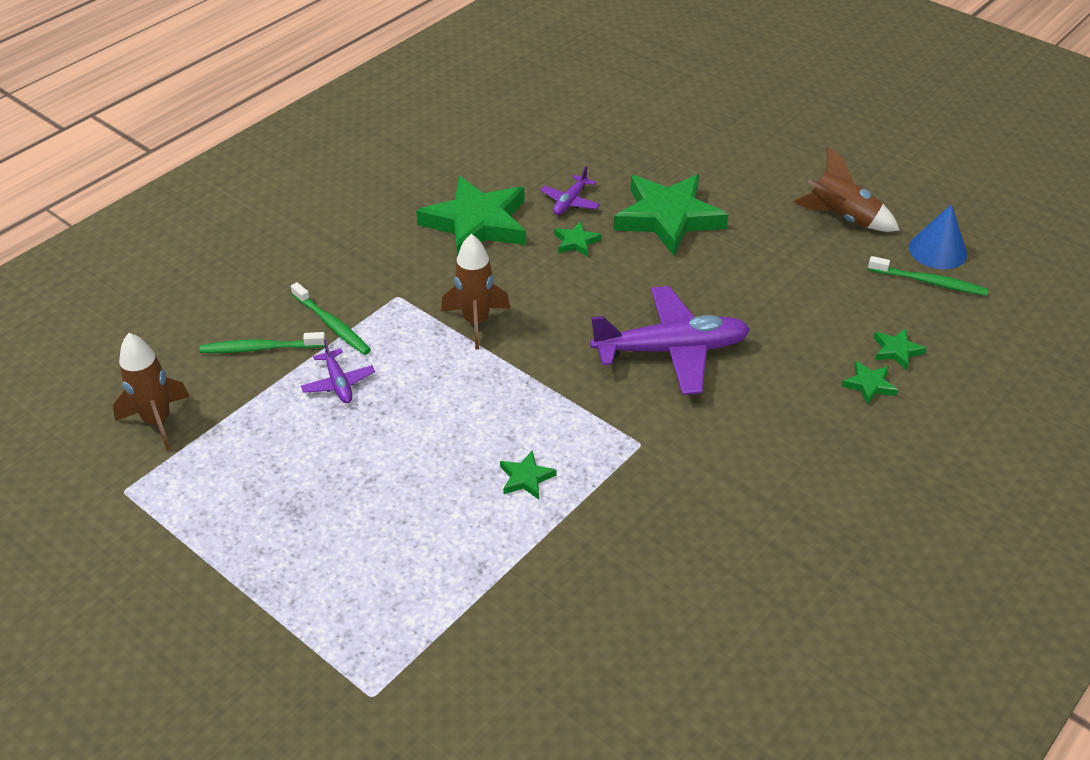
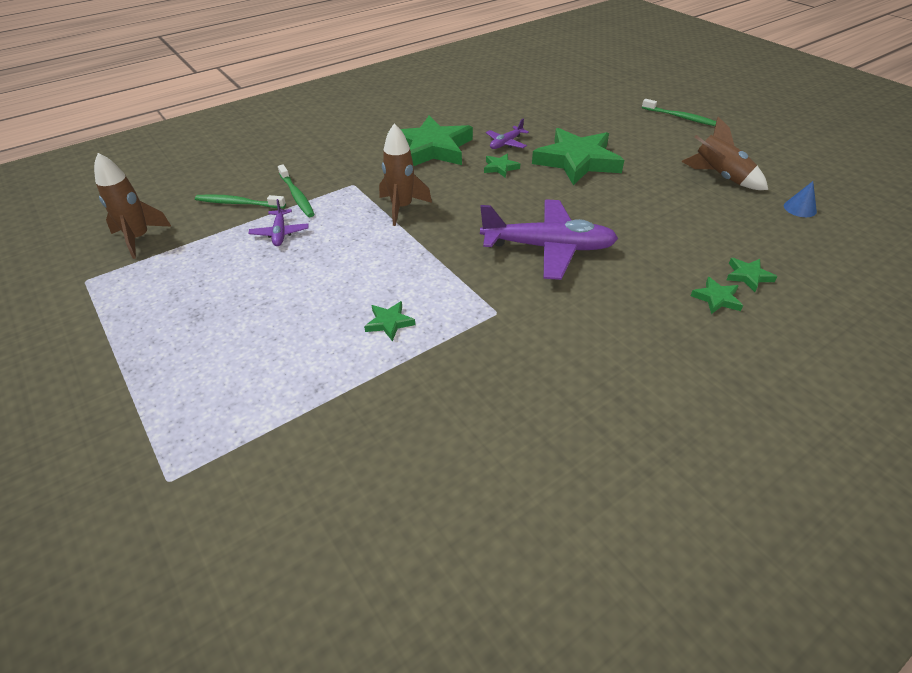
camera: 15 degrees right, 0 degrees up
(929, 282) = (788, 229): green toothbrush -> green toothbrush (681, 117)
(937, 250) = (800, 208): blue cone -> blue cone, size x0.63

